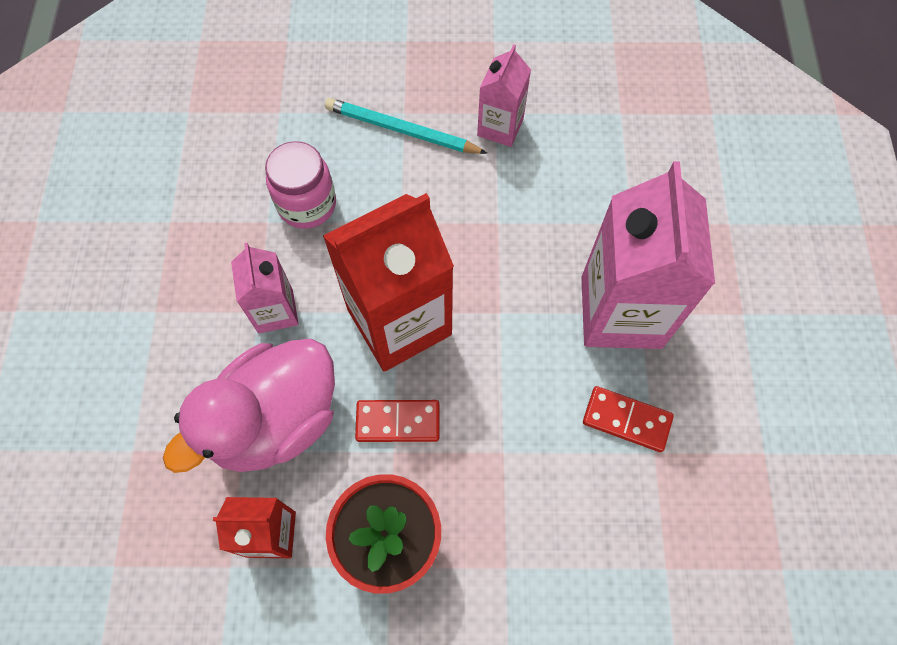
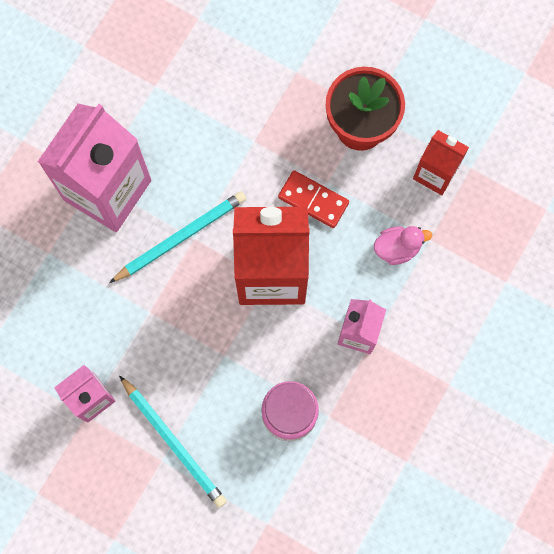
camera: 150 degrees left, 10 degrees up
(275, 420) = (397, 248): pink duck -> pink duck, size x0.43
(515, 306) = (180, 237): none -> turquoise pencil
(626, 420) = (158, 116): red domino -> none

